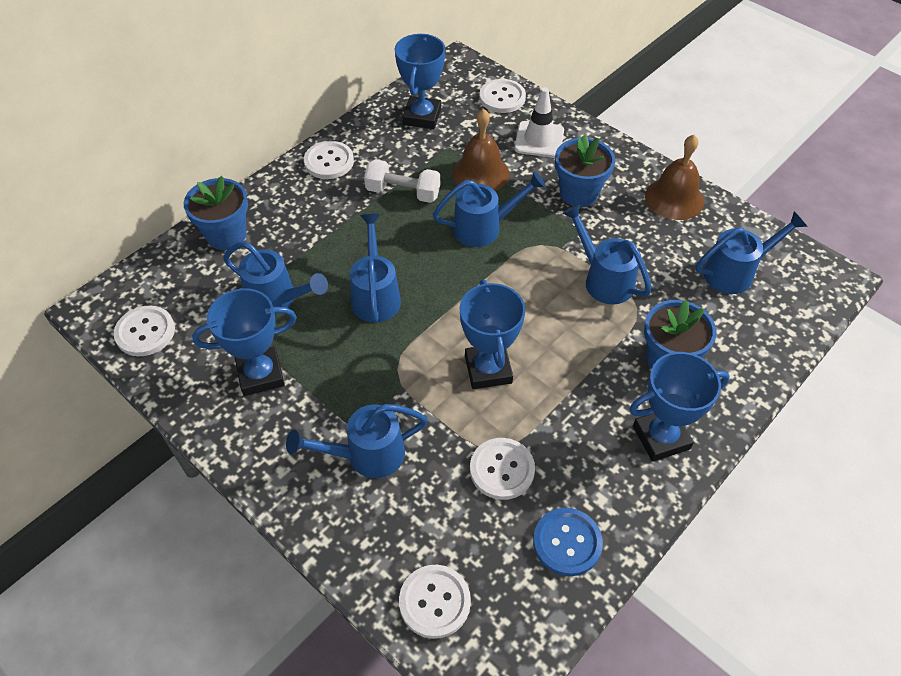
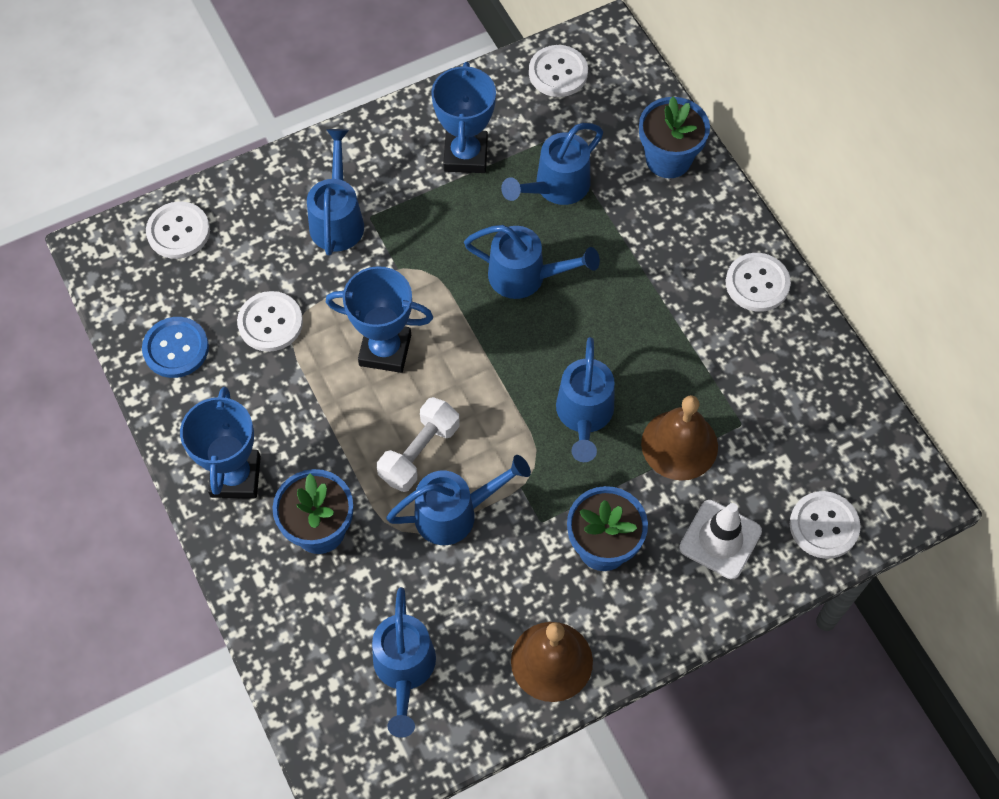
camera: 110 degrees right, 10 degrees up
(403, 192) = (675, 348): white dumbbell -> white dumbbell (419, 452)
(422, 117) = (812, 411): blue trophy -> none

